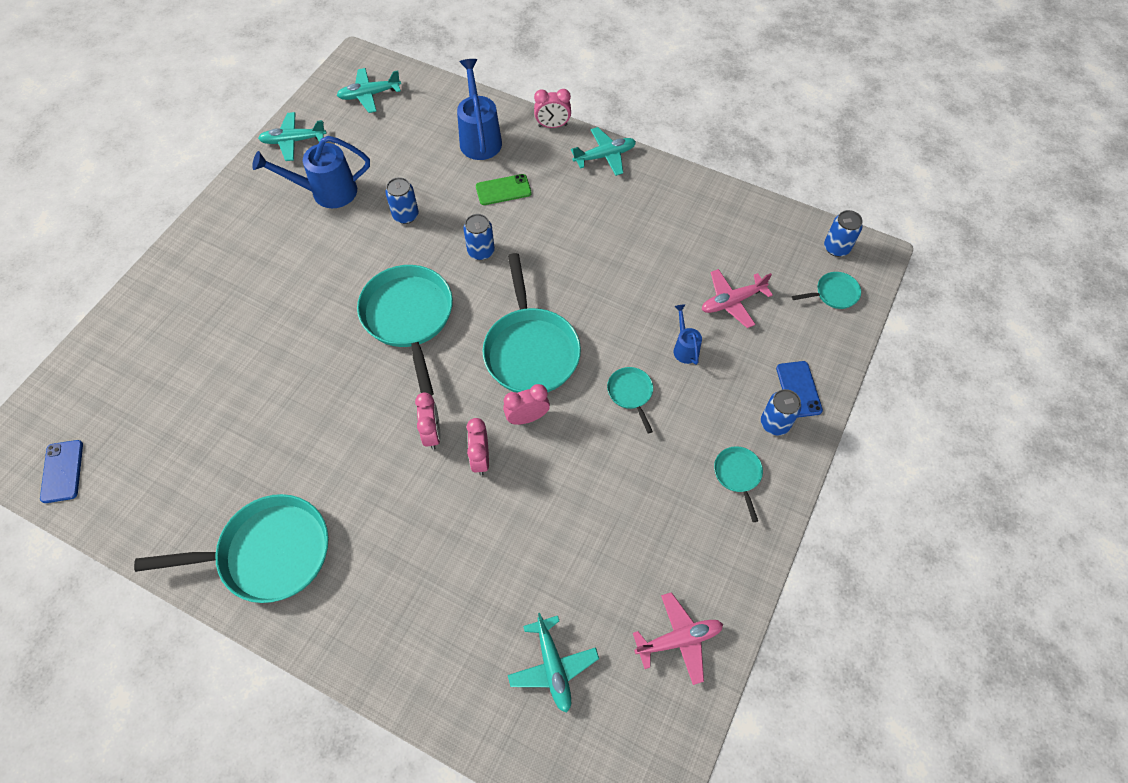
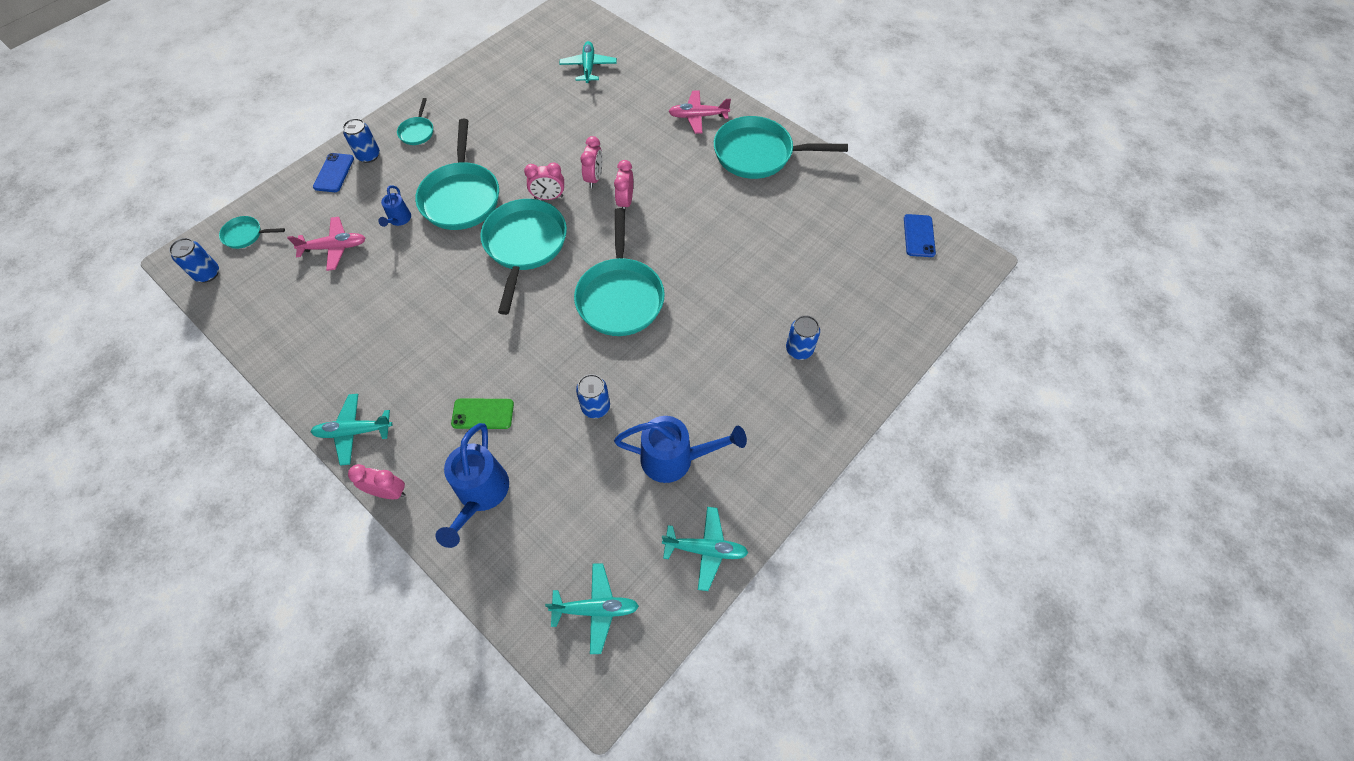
camera: 165 degrees left, 0 degrees up
(481, 251) = (533, 347): blue can -> blue can (799, 349)
(631, 393) = (461, 197): turquoise pan -> turquoise pan, size x2.16
(679, 639) = (508, 64): pink plane -> pink plane (698, 116)

